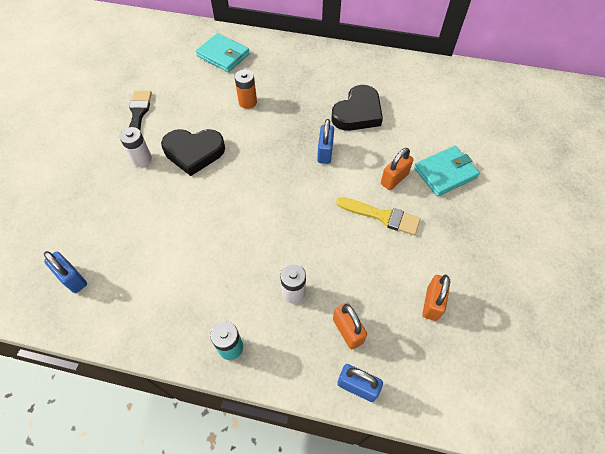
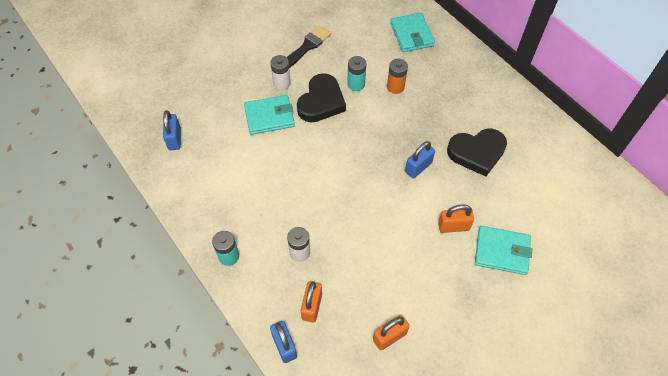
camera: 40 degrees right, 0 degrees up
(156, 195) = (269, 116): none -> turquoise wallet
(194, 152) = (321, 102): black heart -> black heart turned 105 degrees counterclockwise
(212, 120) = (356, 84): none -> turquoise battery
(382, 216) = (415, 247): yellow brush -> none

